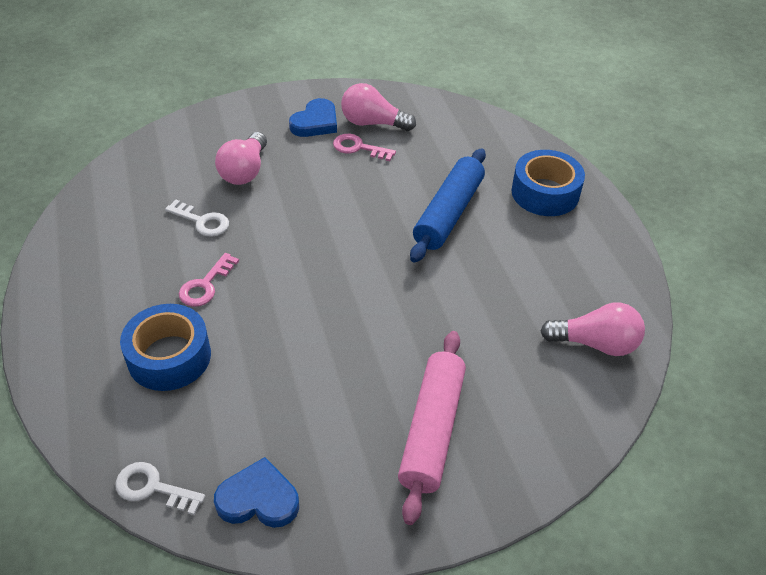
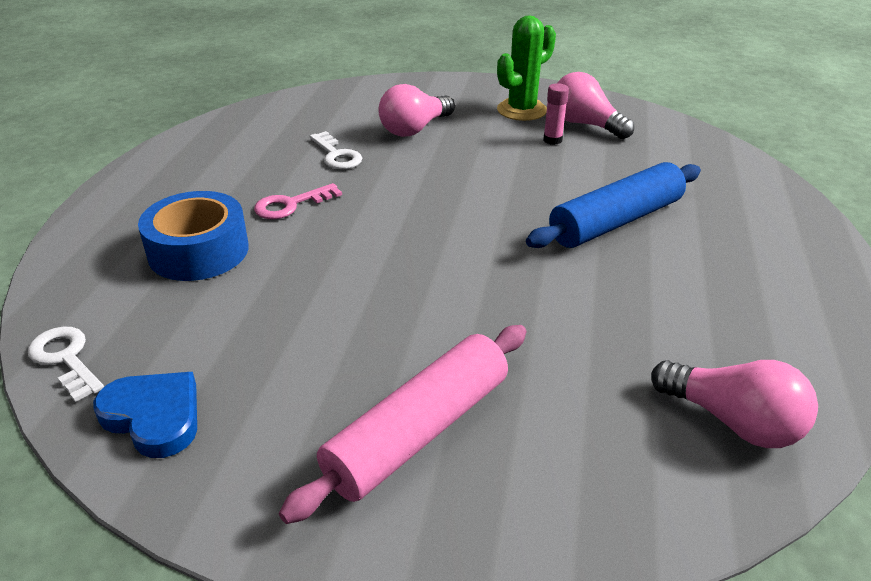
camera: 30 degrees right, 10 degrees down
(315, 122) = (521, 110): blue heart -> green cactus
(359, 148) = (552, 140): pink key -> pink glue stick
(545, 193) = (763, 236): blue tape -> none

